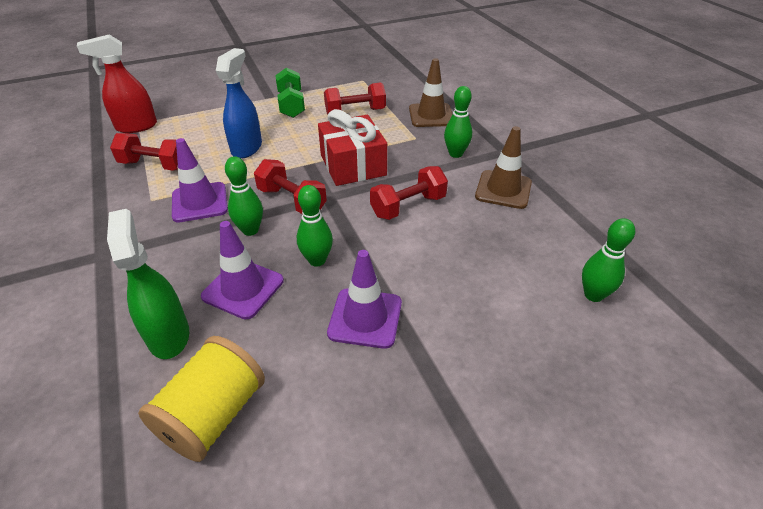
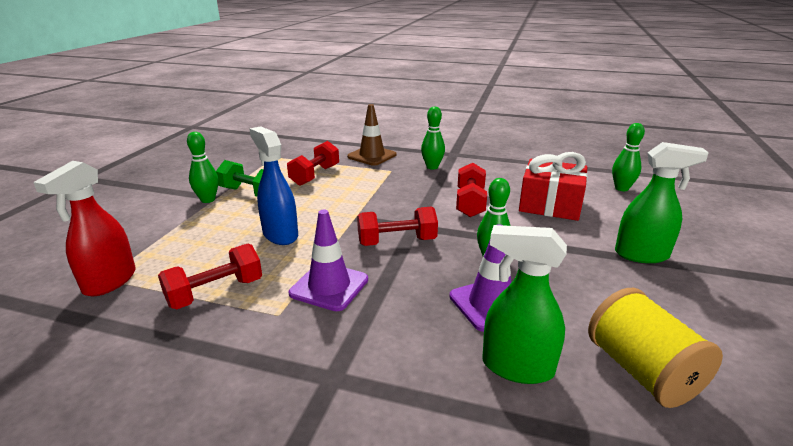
camera: 50 degrees left, 15 degrees down
(250, 230) = (412, 274): green bowling pin -> green bowling pin (208, 200)
(353, 165) = (387, 202): red gift -> red gift (550, 205)
(365, 318) = (579, 263): purple traffic cone -> none
(433, 359) = (642, 255): none -> green spray bottle
(503, 190) = (494, 170): brown traffic cone -> none

